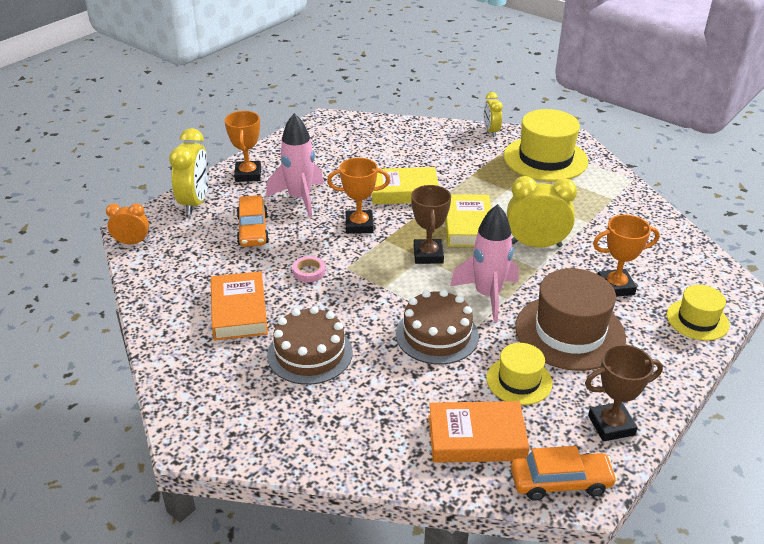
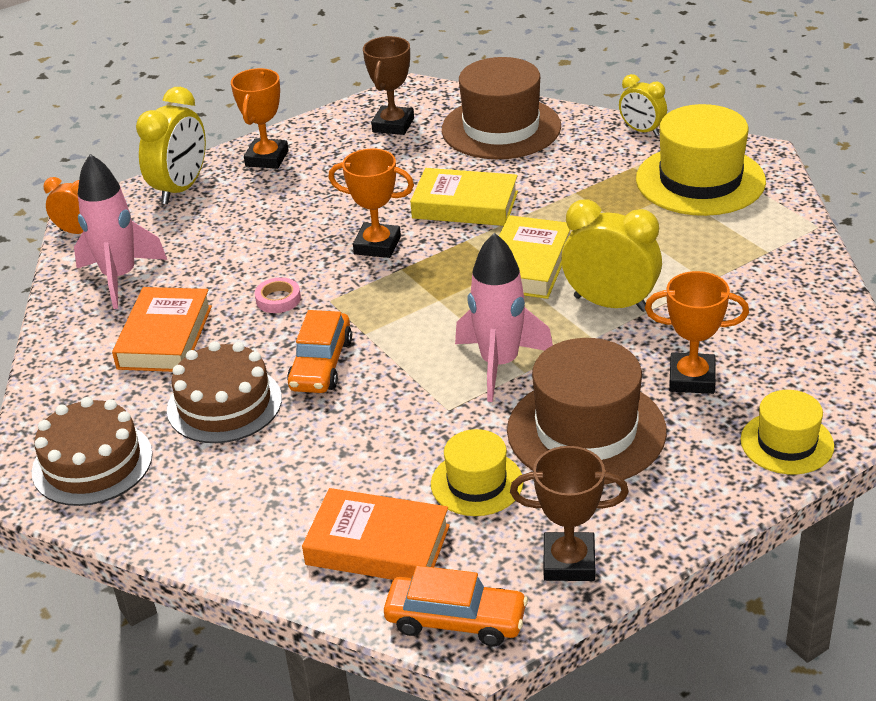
camera: 20 degrees right, 0 degrees up
(253, 230) = (235, 234): orange car -> orange car (321, 364)
(299, 198) = (317, 199): pink rocket -> pink rocket (120, 277)
(399, 138) = (501, 128): none -> brown hat
(428, 255) = (449, 298): brown trophy -> brown trophy (393, 125)
(437, 335) = (400, 406): brown cake -> brown cake (92, 463)
(491, 131) = (641, 131): yellow clock -> yellow clock turned 60 degrees counterclockwise

